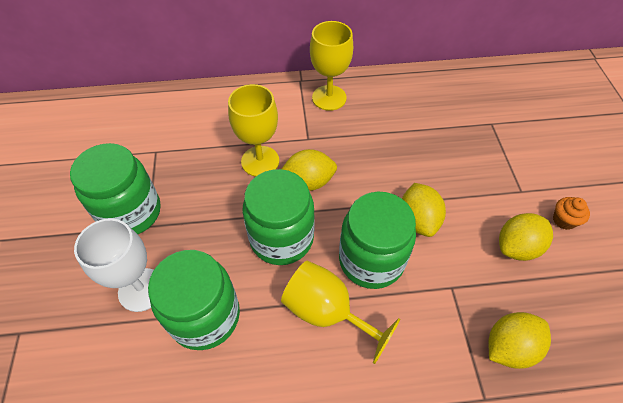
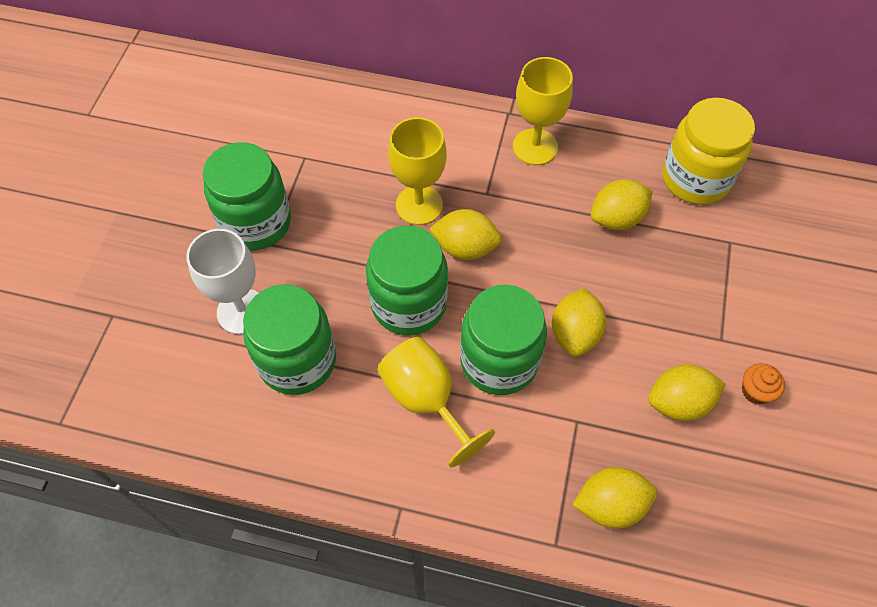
camera: 20 degrees right, 5 degrees up
(408, 130) = (616, 218): none -> yellow lemon
(447, 89) = (695, 179): none -> yellow jar

